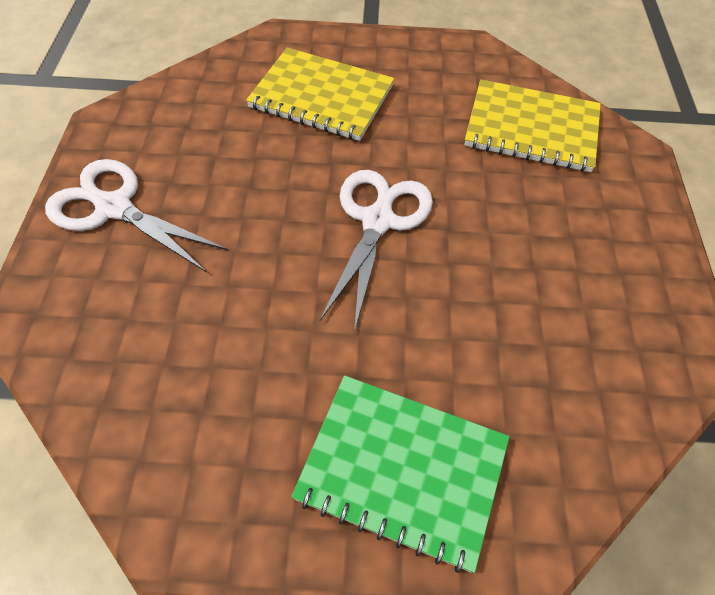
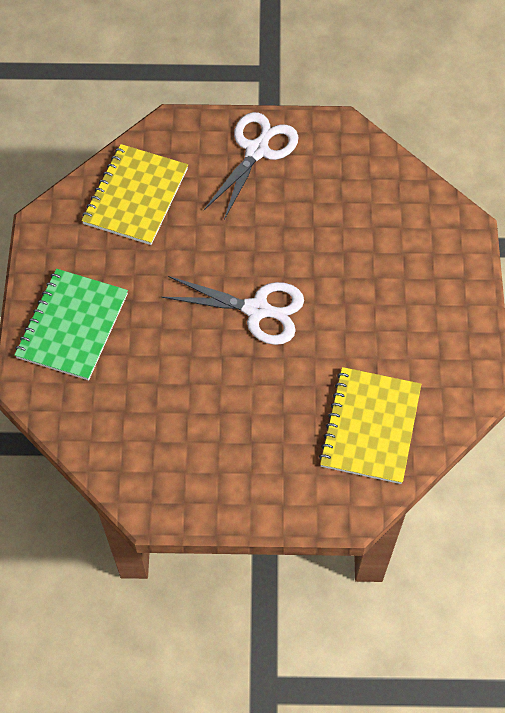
camera: 90 degrees right, 5 degrees up
(321, 97) = (389, 265): yellow notebook -> yellow notebook (136, 196)

